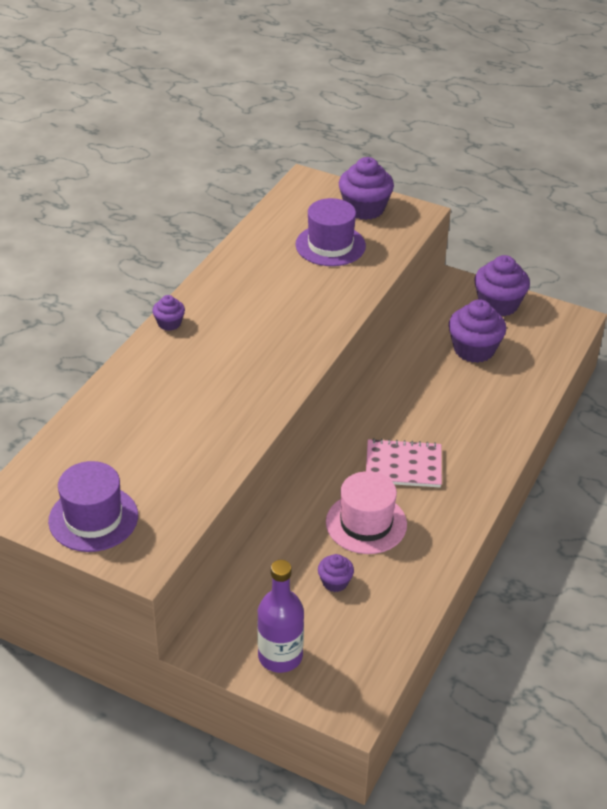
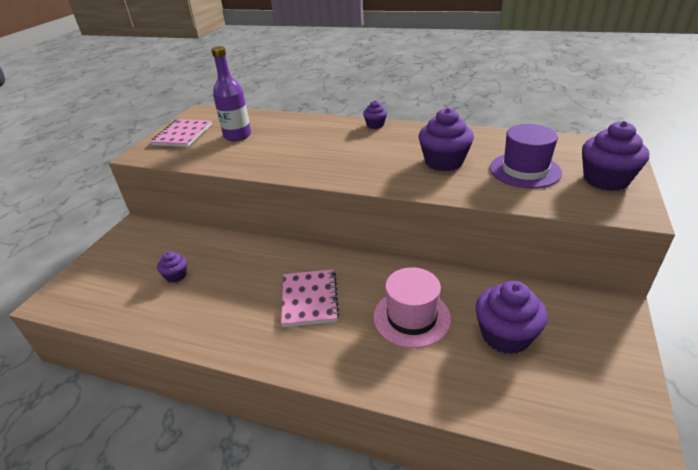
camera: 85 degrees right, 5 degrees down
(93, 518) = (183, 134): purple hat -> pink notebook
(280, 656) = (113, 259): purple bottle -> purple bottle (237, 135)
(366, 523) = (237, 284): pink hat -> pink hat (411, 317)
(498, 304) = (607, 351): purple cupcake -> purple cupcake (444, 162)

